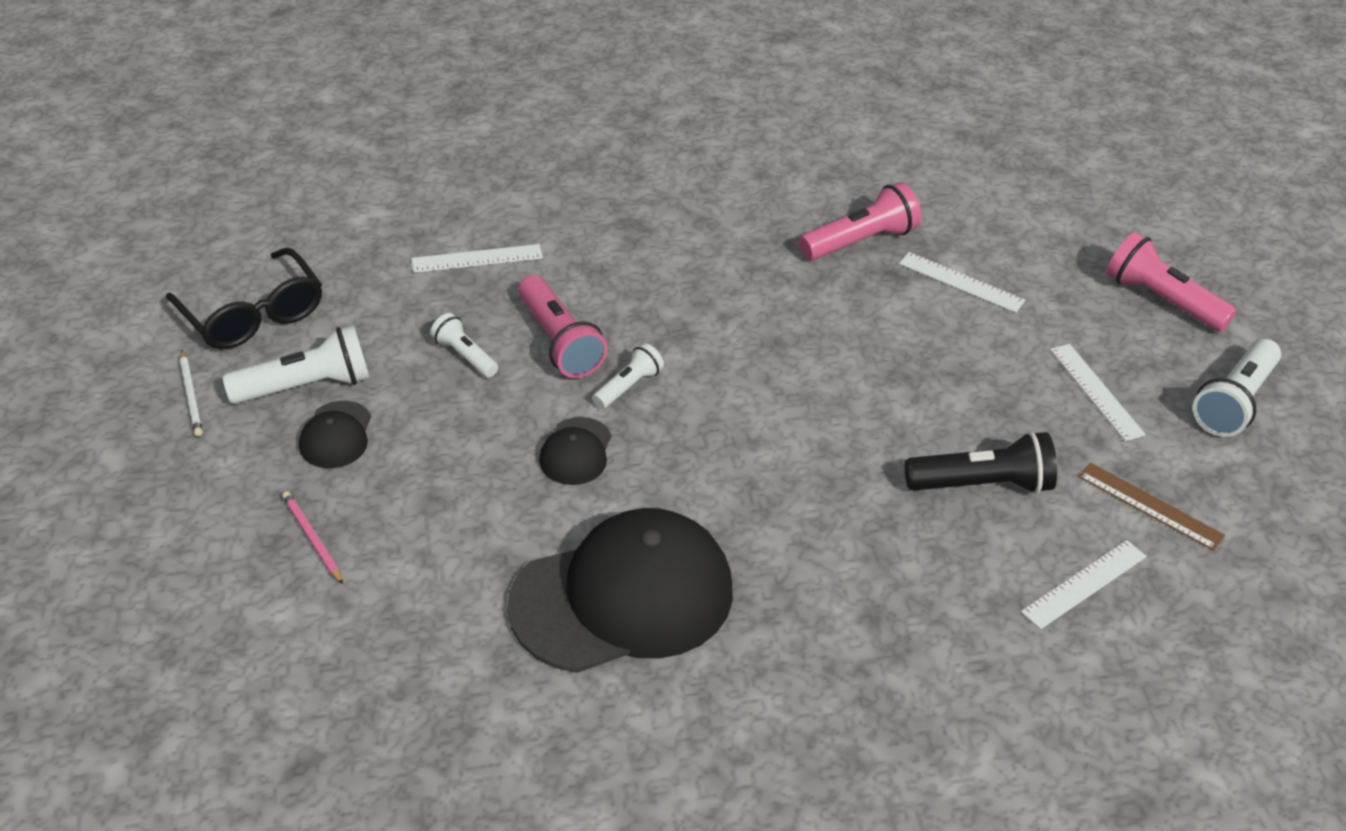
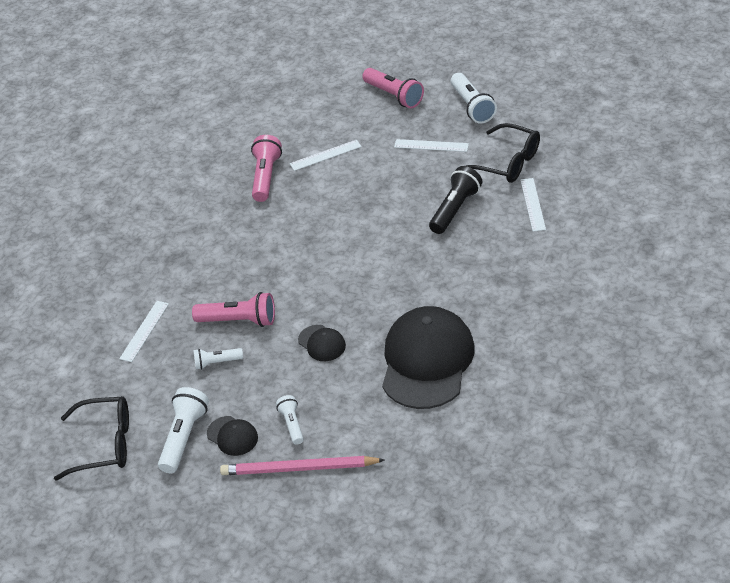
camera: 50 degrees left, 0 degrees up
(191, 395) = (149, 491): white pencil -> none
(312, 538) = (299, 468): pink pencil -> pink pencil, size x2.04
(628, 386) = (293, 306): white flashlight -> white flashlight (292, 424)
(1150, 506) = (507, 163): brown ruler -> black glasses
(1161, 300) = (394, 96): pink flashlight -> pink flashlight turned 120 degrees counterclockwise

